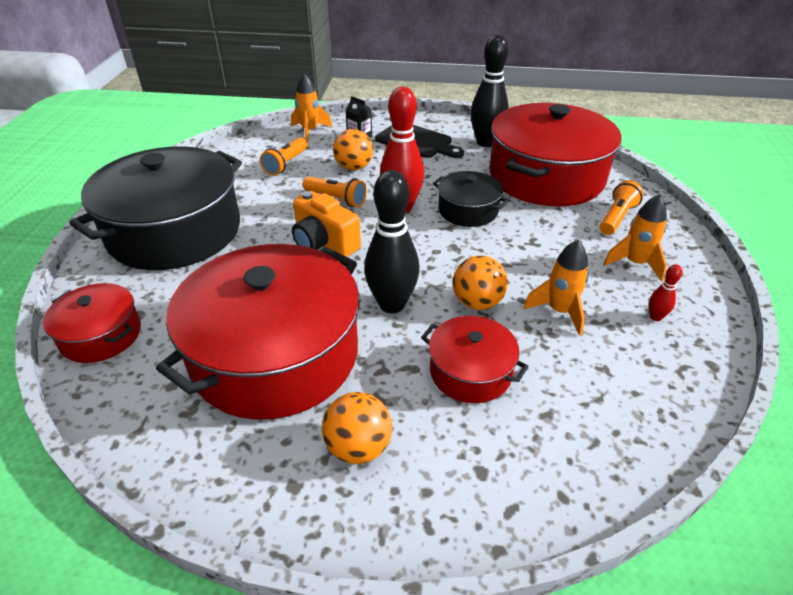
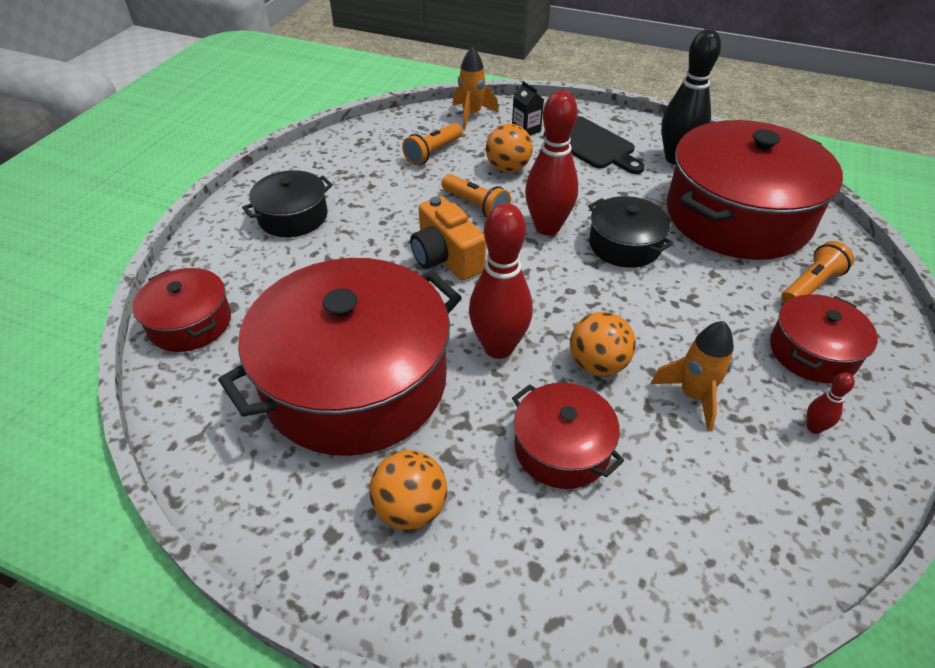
camera: 15 degrees right, 5 degrees up
(175, 231) = (293, 217): black pot -> black pot, size x0.48
(392, 304) = (498, 347): black bowling pin -> red bowling pin
(635, 263) = (812, 351): orange rocket -> red pot

